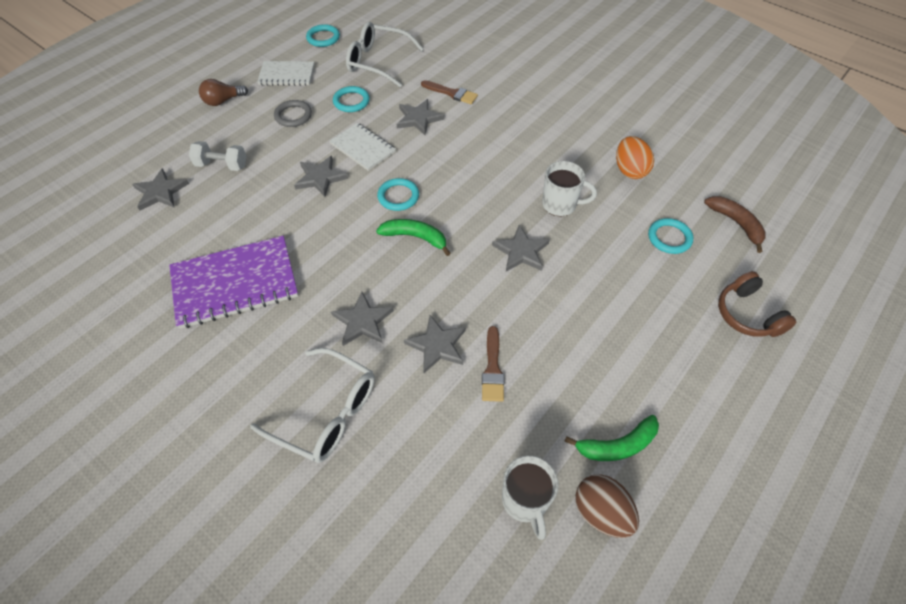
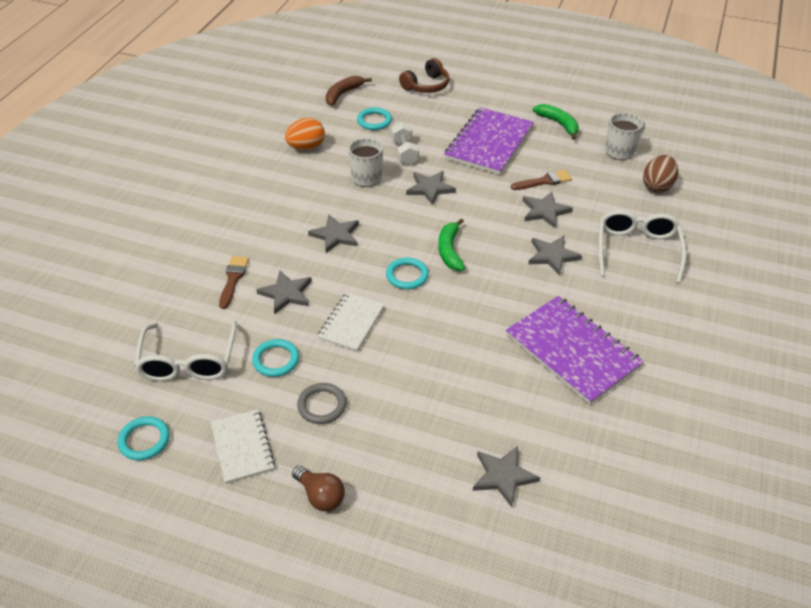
camera: 110 degrees left, 10 degrees down
(222, 165) = (434, 437): white dumbbell -> white dumbbell (404, 152)
(320, 178) = (411, 341): grey star -> grey star (336, 235)
(592, 339) = (489, 143): none -> purple notebook
(601, 512) = (603, 124): brown egg -> brown egg (657, 186)

